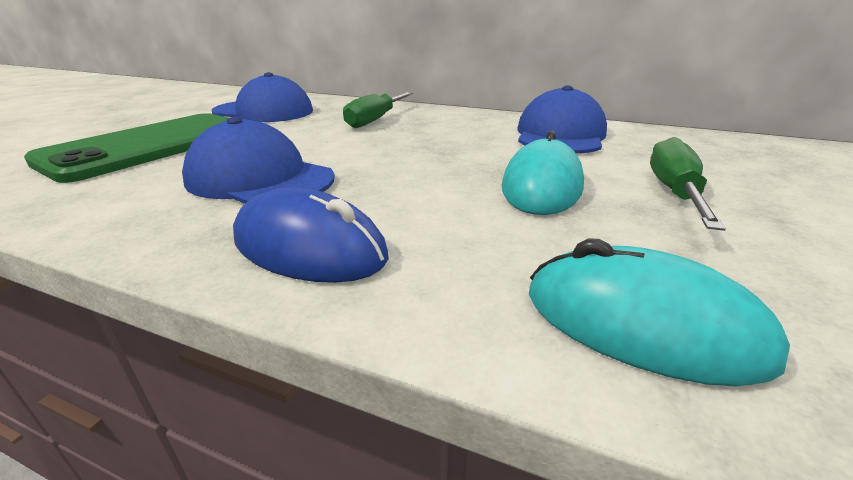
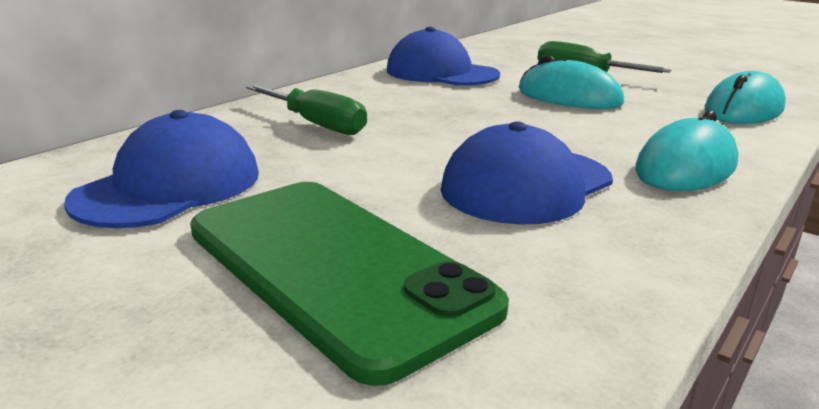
camera: 75 degrees left, 5 degrees down
(309, 247) = (685, 167): blue mouse -> turquoise mouse

